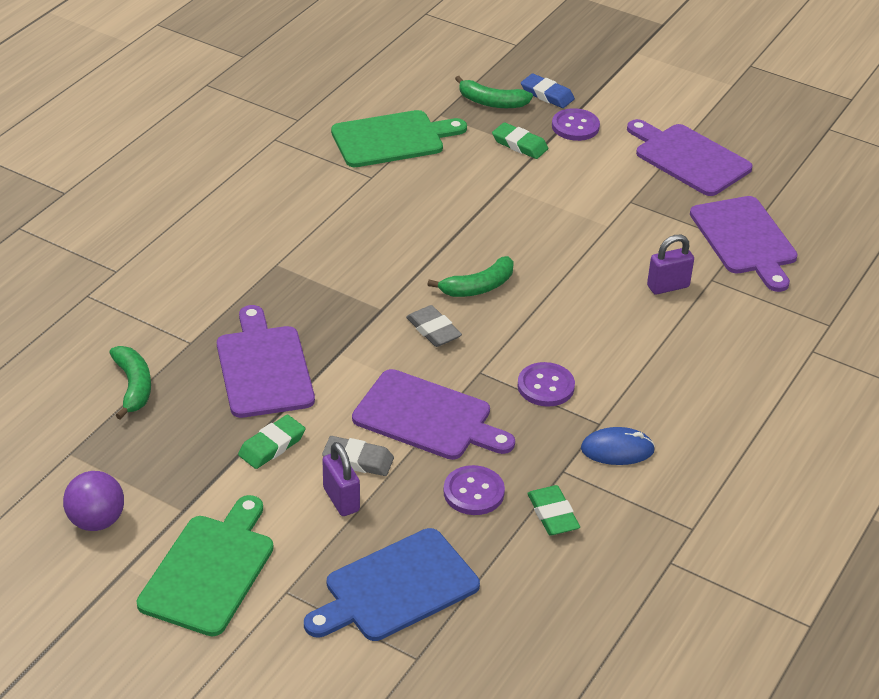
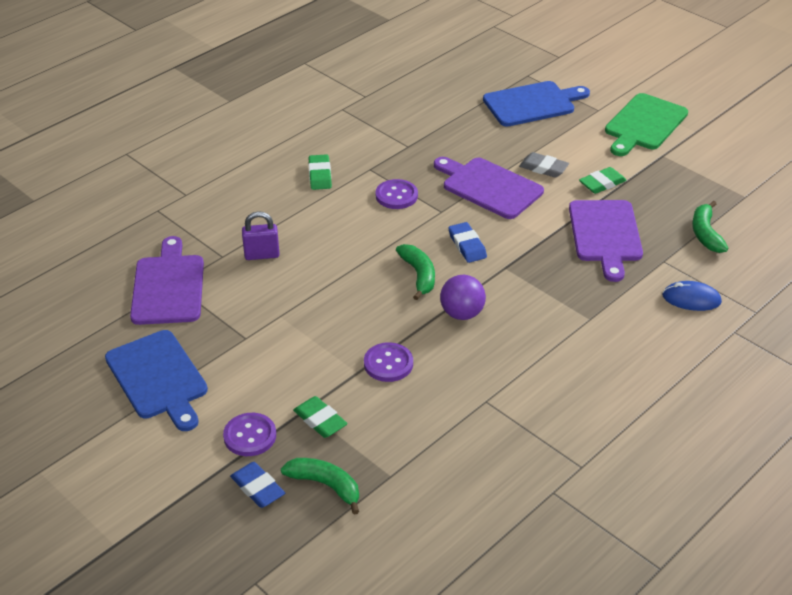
camera: 165 degrees left, 0 degrees up
(96, 521) = (719, 156): purple ball -> purple ball (462, 313)
(341, 499) = (558, 148): purple padlock -> none
(392, 139) = (452, 447): green cutting board -> none
(433, 330) = (467, 245): grey eraser -> blue eraser
(473, 492) = (471, 142): purple button -> purple button (388, 364)
(478, 287) = (419, 275): green banana -> green banana turned 90 degrees clockwise
(552, 514) = (425, 125): green eraser -> green eraser (320, 175)
(617, 449) = (366, 153): blue mouse -> blue mouse (691, 299)
(688, 158) = (158, 378): purple cutting board -> blue cutting board

